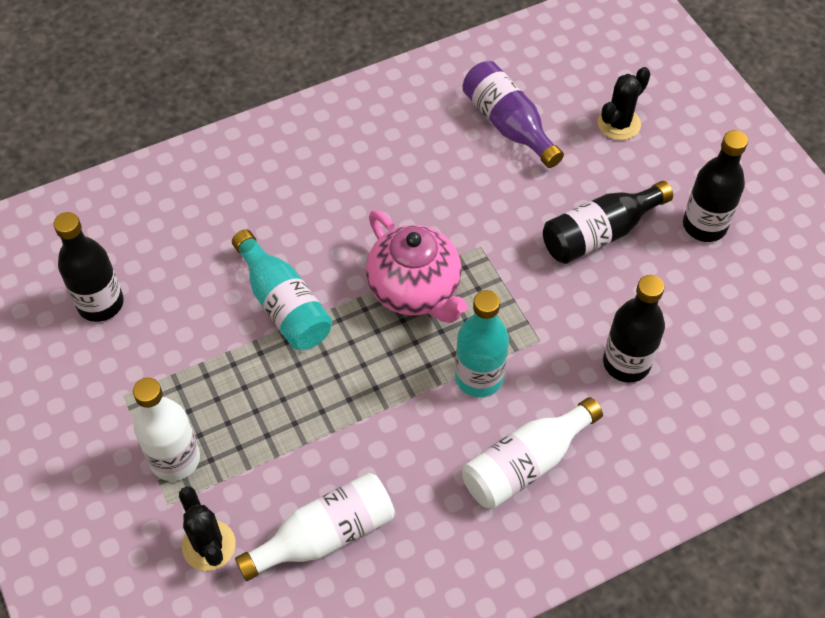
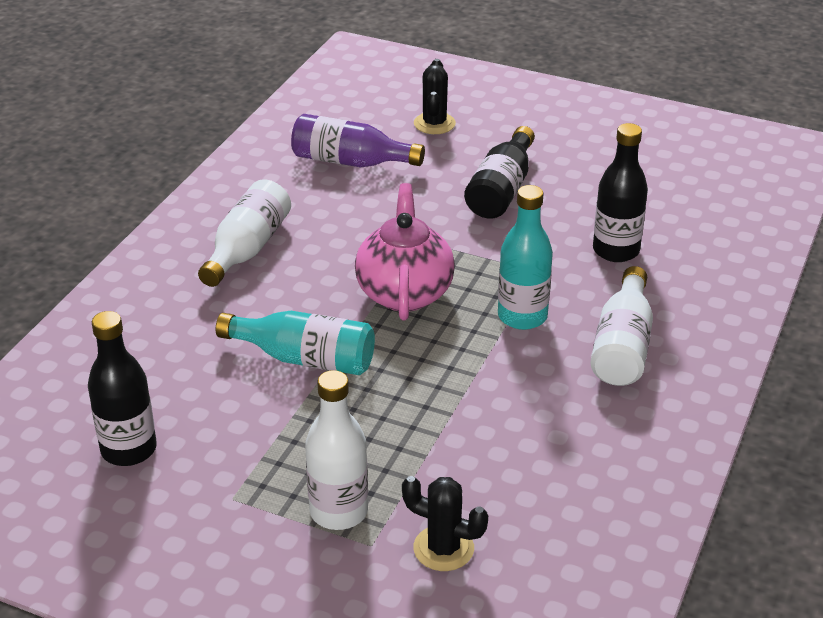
camera: 40 degrees left, 20 degrees down
(325, 535) = (531, 480): white bottle -> white bottle (247, 249)
(415, 290) = (404, 292): pink teapot -> pink teapot turned 105 degrees counterclockwise
(704, 225) = (568, 150): black bottle -> none

